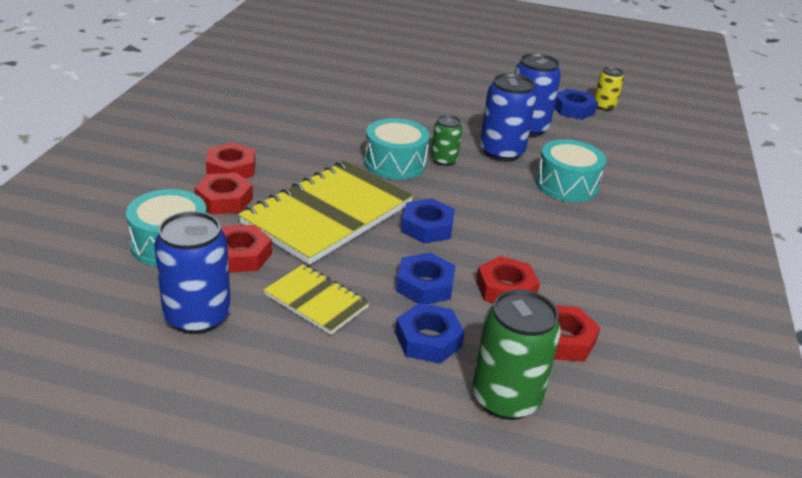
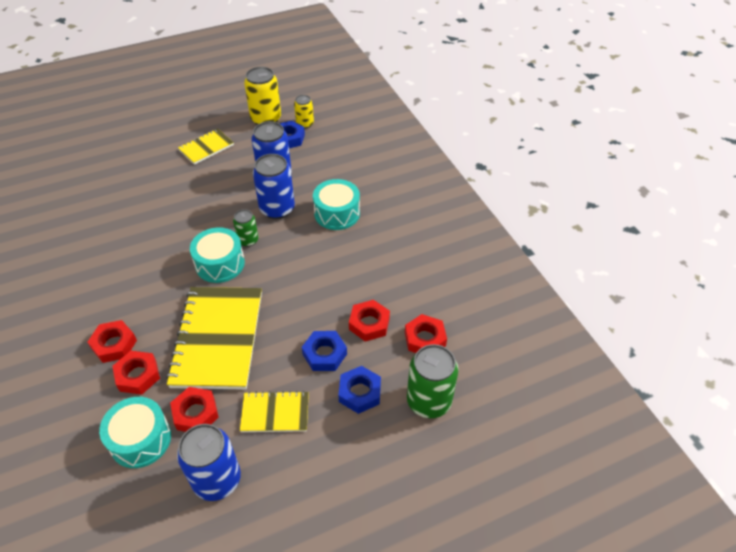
camera: 35 degrees left, 15 degrees up
(427, 227) = (287, 306): blue nut -> none
(477, 82) = (206, 147): none -> yellow notebook
(563, 87) = (266, 119): none -> yellow can

